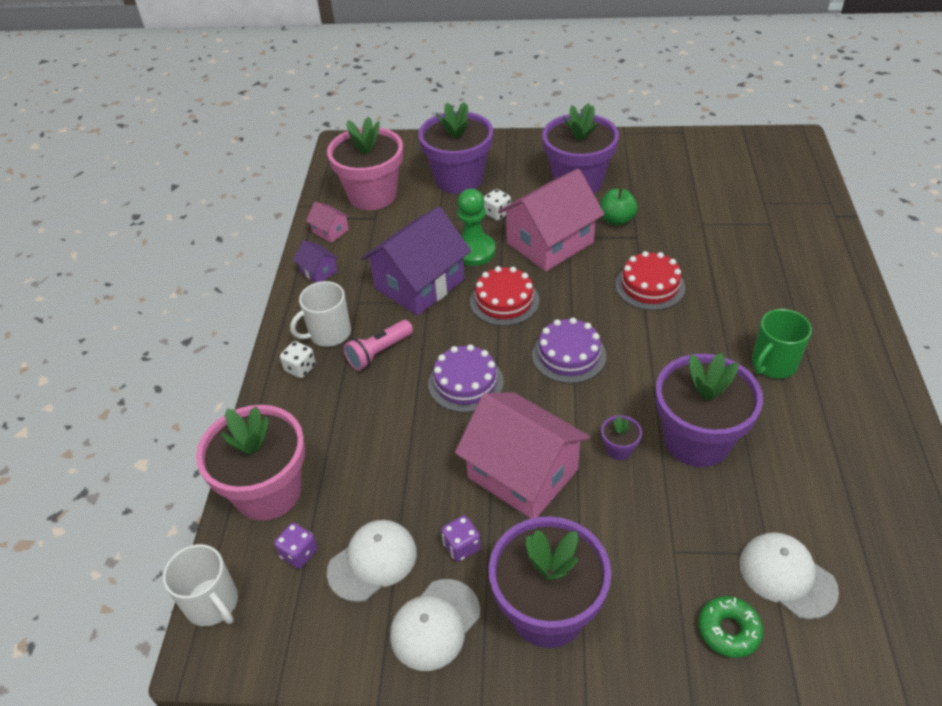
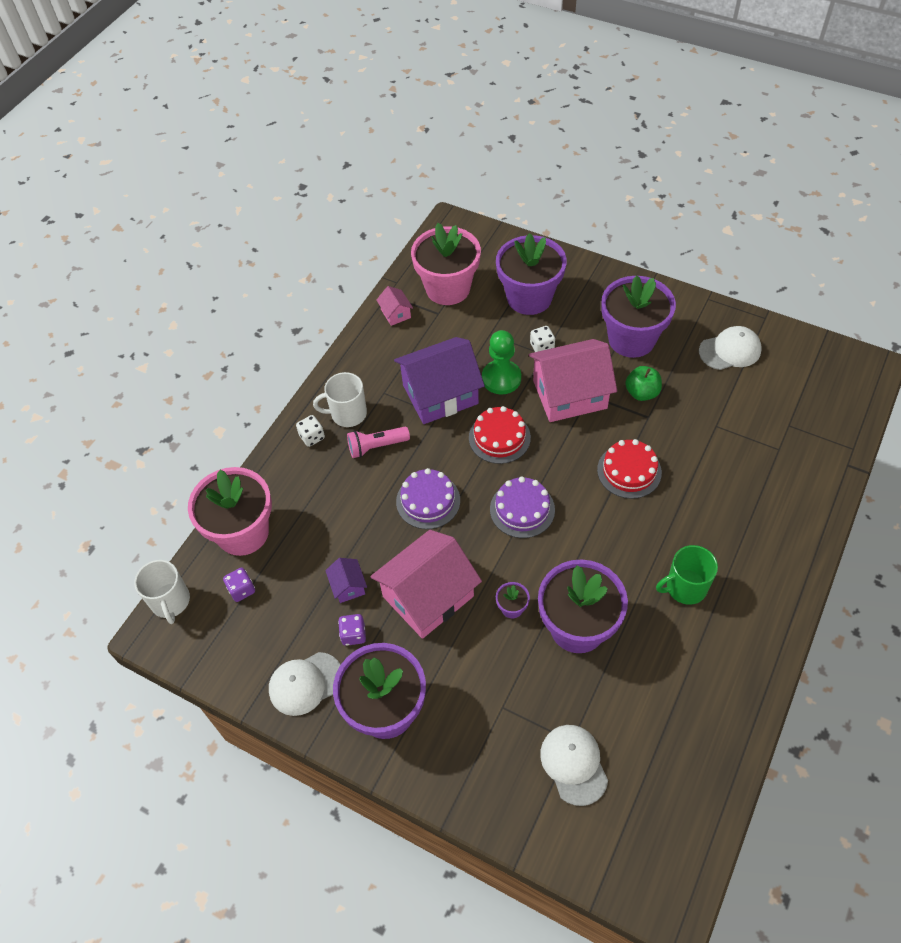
camera: 25 degrees right, 10 degrees up
(318, 271) = (367, 351): purple house -> purple house (348, 586)
(372, 561) = (287, 618): white cap -> white cap (730, 350)
(522, 473) = (428, 596): pink house -> pink house turned 75 degrees clockwise
(728, 630) = (504, 783): green donut -> none

